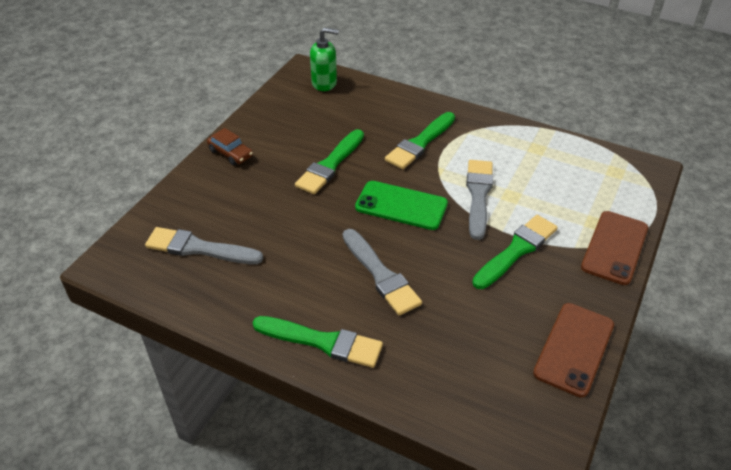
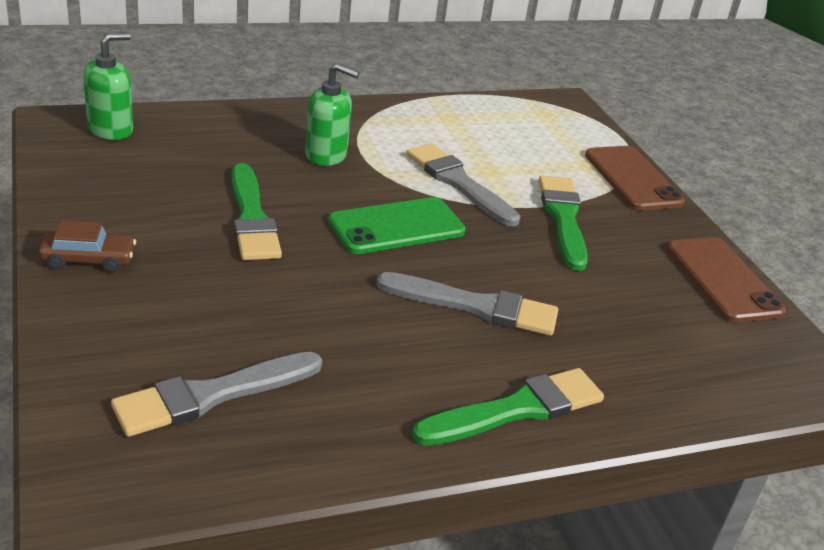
camera: 50 degrees left, 10 degrees down
(420, 143) = (326, 155): green brush -> green soap dispenser

